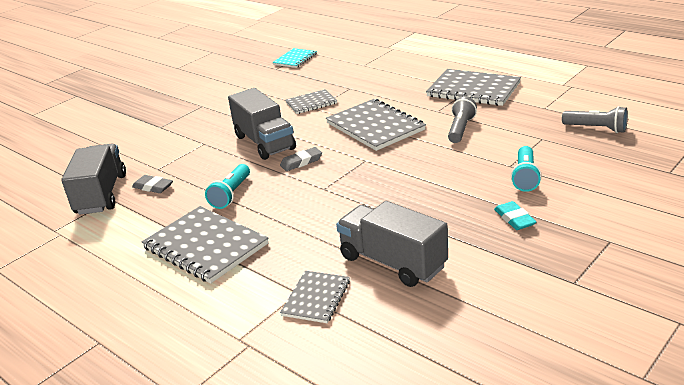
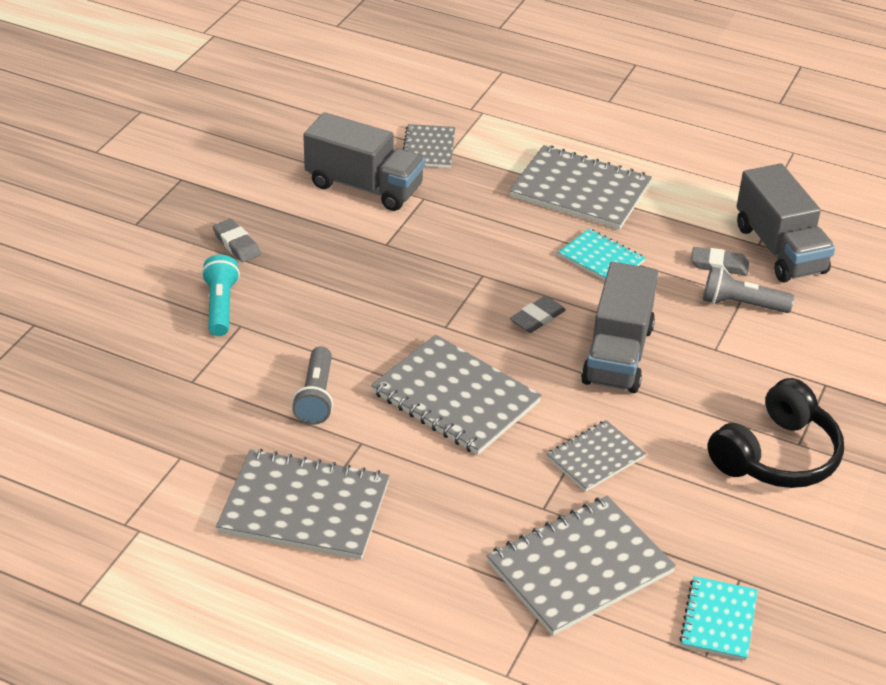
camera: 160 degrees right, 10 degrees up
(218, 102) = (776, 456): none -> black headphones
(231, 194) = (601, 259): turquoise flashlight -> turquoise notebook
(264, 142) = (617, 354): grey truck -> grey truck turned 120 degrees counterclockwise
(344, 72) = (579, 567): none -> grey notebook
(514, 219) = (236, 244): turquoise eraser -> grey eraser
(596, 128) = (107, 406): grey flashlight -> grey flashlight (741, 304)

